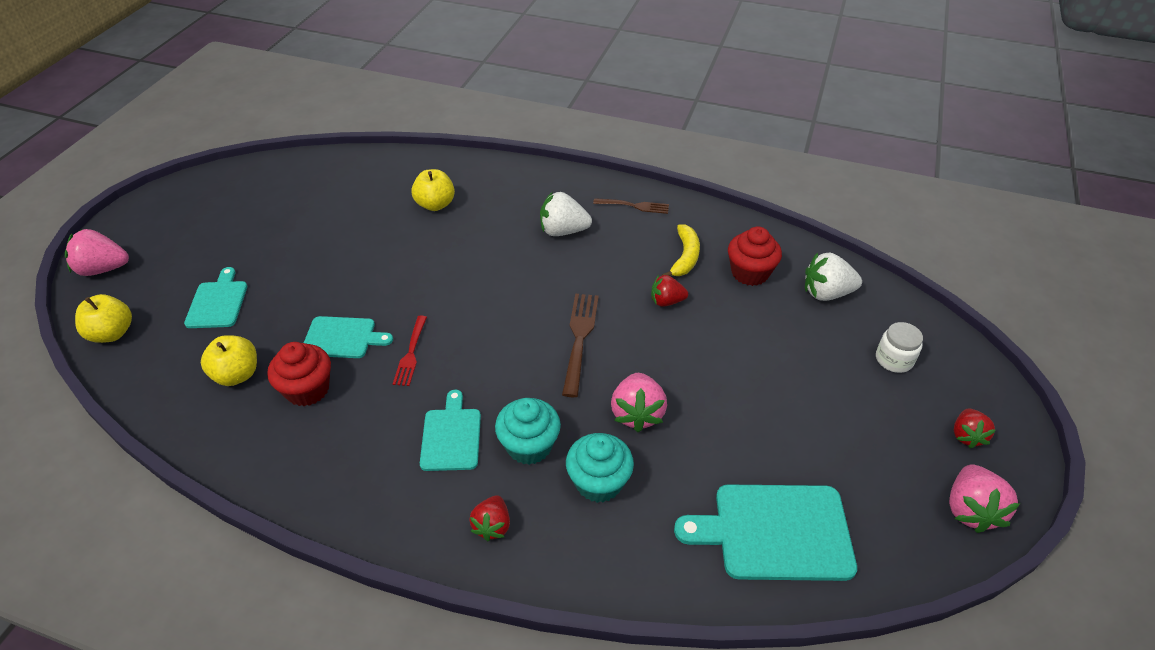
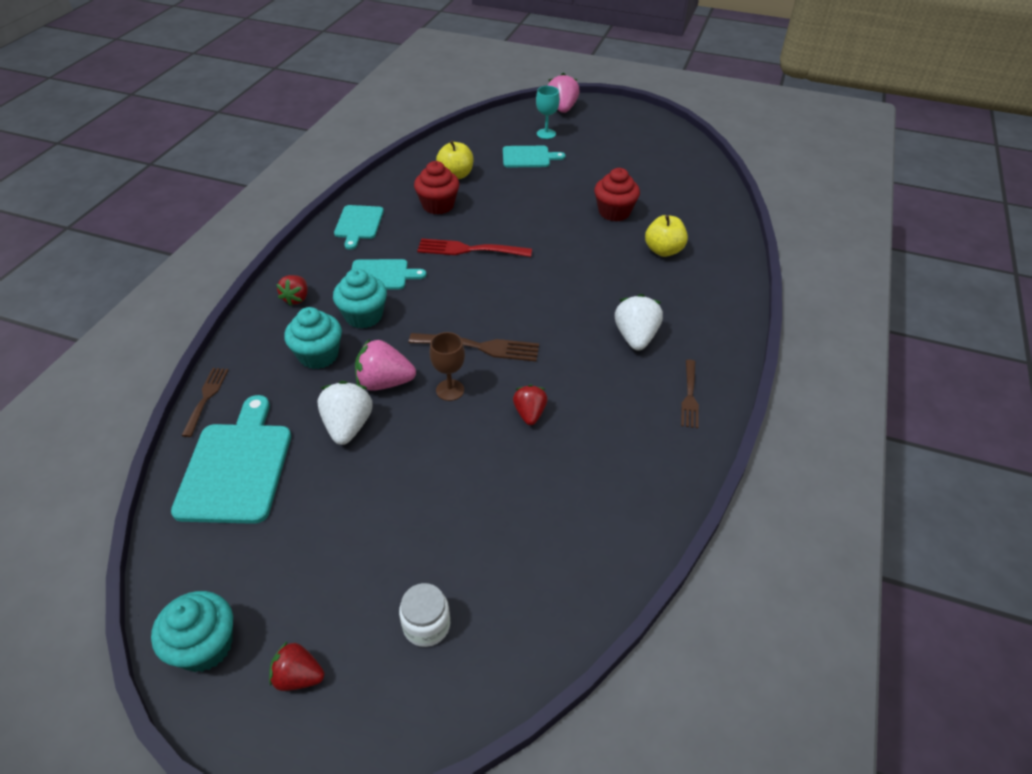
camera: 90 degrees right, 0 degrees up
(112, 333) = (498, 123): yellow apple -> none
(164, 285) = (546, 134): none -> turquoise goblet
(342, 338) = (489, 215): turquoise cutting board -> turquoise cutting board (358, 224)
(411, 353) = (469, 249): red fork -> red fork, size x1.53
(492, 526) = (296, 298): red strawberry -> red strawberry turned 90 degrees counterclockwise
(643, 359) = (450, 390): none -> brown goblet
(680, 592) = (206, 398): none -> brown fork
(685, 257) = (602, 435): yellow banana -> none
(750, 273) = (579, 495): red cupcake -> red cupcake (614, 212)
(826, 293) = (545, 573): white strawberry -> white strawberry (348, 426)
(970, 510) = (205, 646): pink strawberry -> turquoise cupcake

